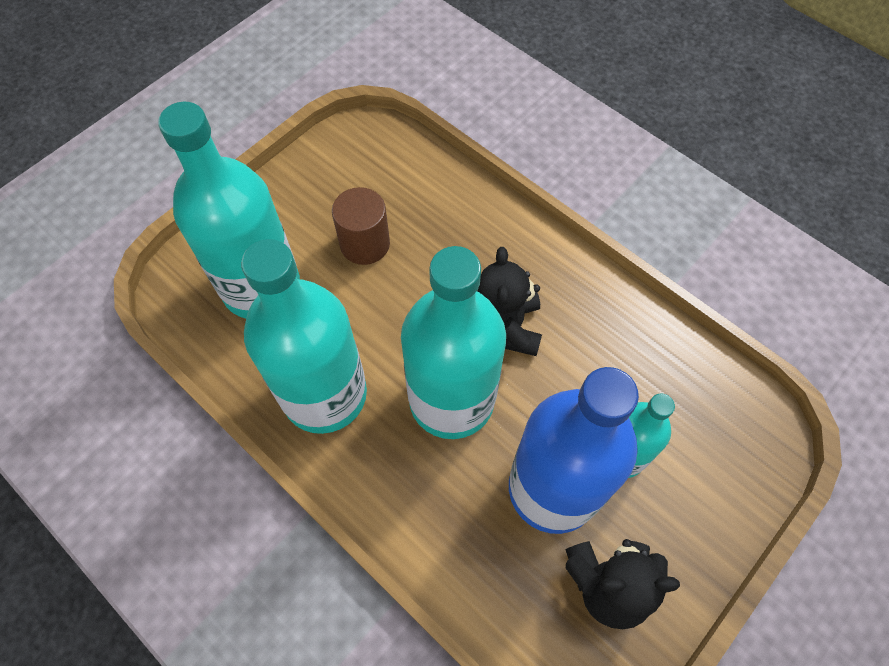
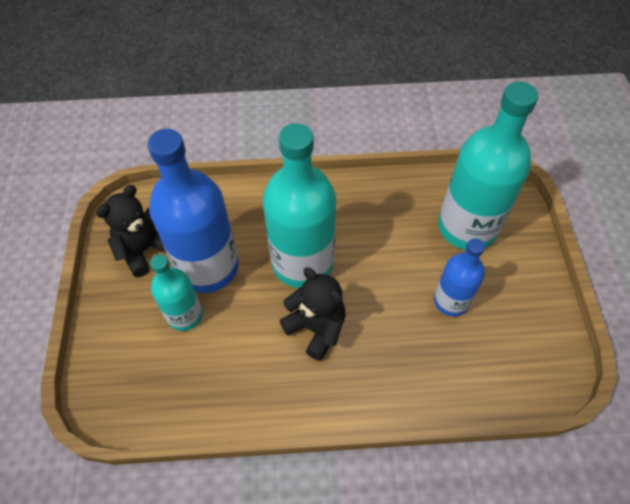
camera: 135 degrees right, 5 degrees down
(324, 394) = (367, 210): turquoise bottle -> none
(365, 244) = (451, 301): brown cylinder -> blue bottle

